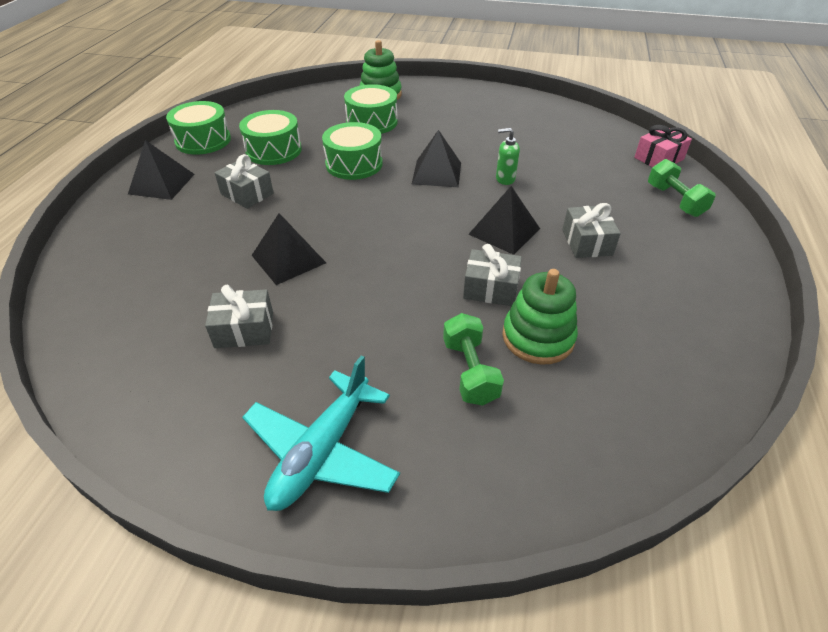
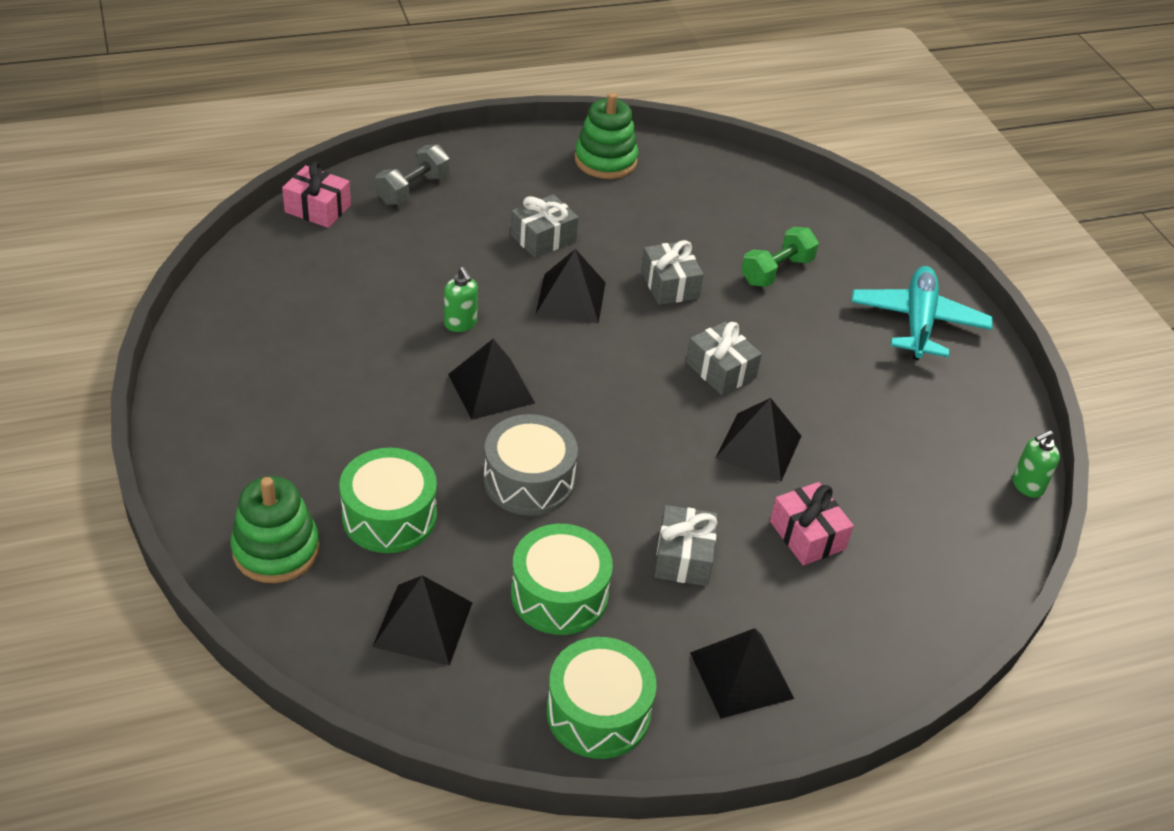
camera: 125 degrees left, 0 degrees up
(86, 397) = (1027, 485): none -> green soap dispenser
(202, 246) = (807, 535): none -> pink gift
(244, 330) = (870, 426): grey gift -> grey gift (721, 370)
(301, 115) = (423, 624): none -> black pyramid
(322, 451) = (918, 322): turquoise plane -> turquoise plane turned 75 degrees counterclockwise
(354, 164) = (529, 480): green drum -> grey drum
(538, 337) = (705, 243): green stacking toy -> green stacking toy (605, 160)
(674, 201) = (413, 189): green dumbbell -> grey dumbbell

